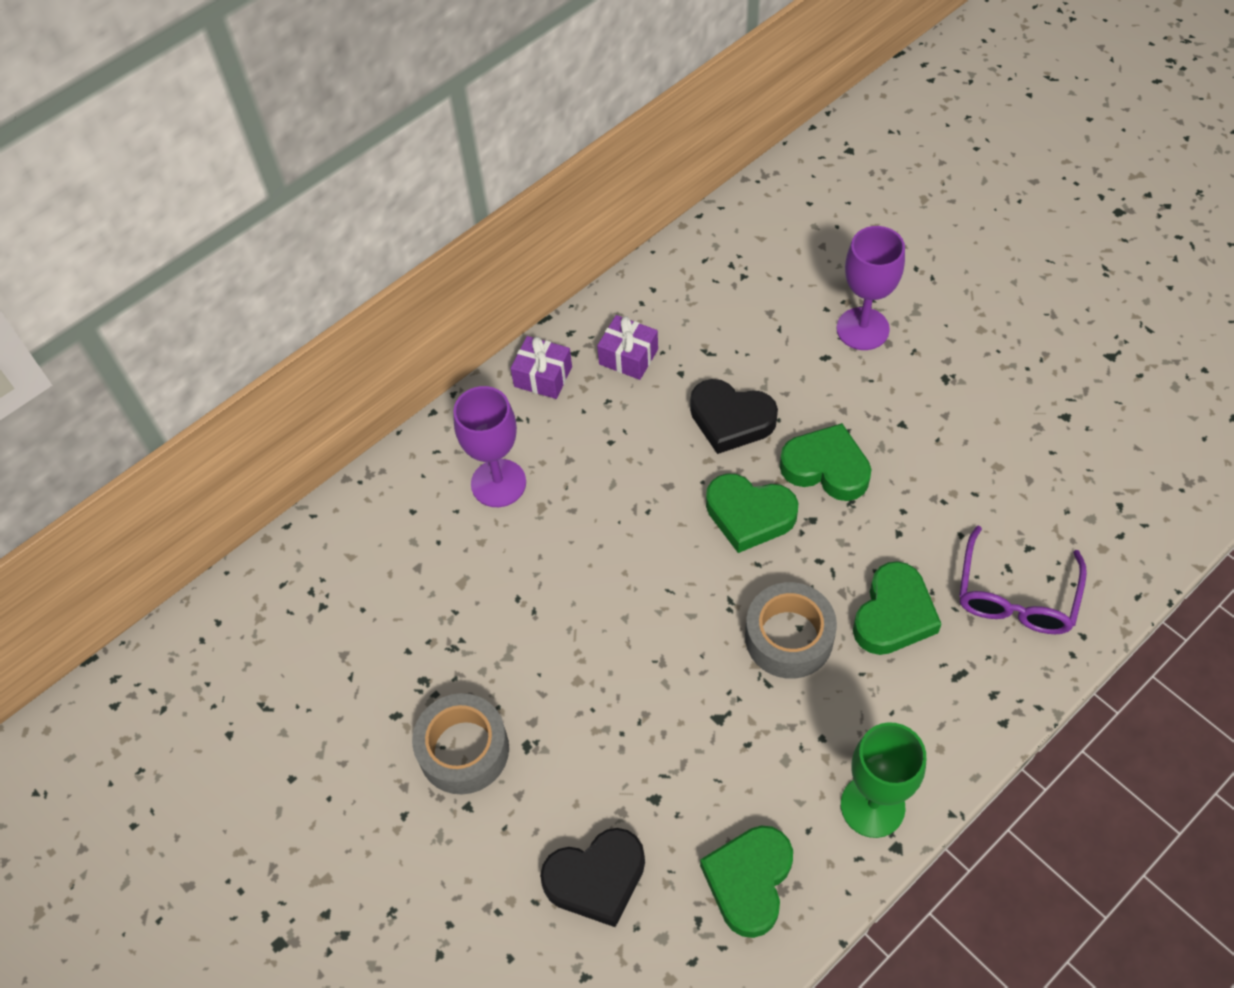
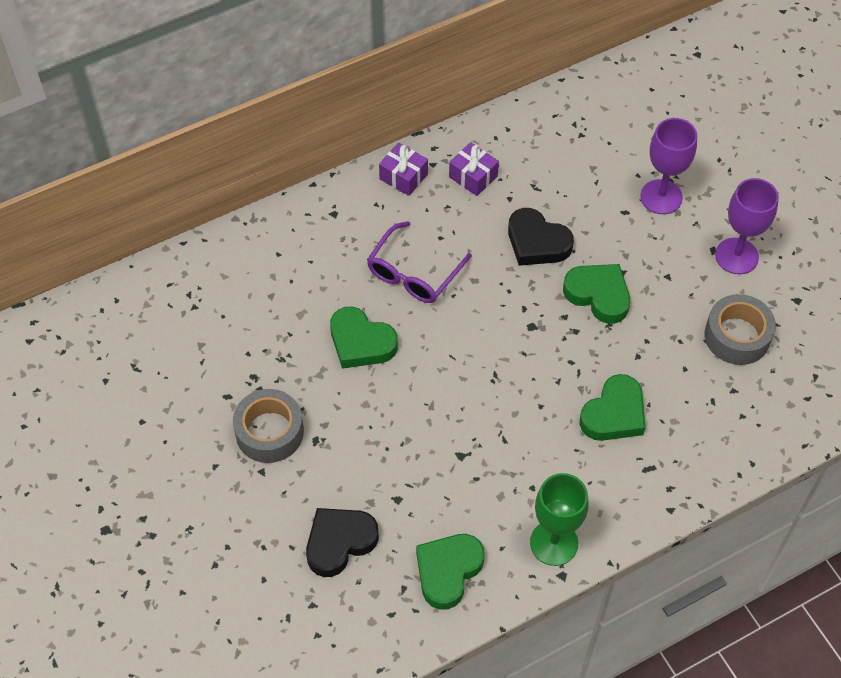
camera: 10 degrees right, 0 degrees up
(498, 483) = (347, 248): purple goblet -> purple goblet (736, 256)
(596, 879) = (339, 542): black heart -> black heart turned 150 degrees clockwise
(749, 515) = (529, 316): green heart -> green heart (361, 342)
(789, 637) = (530, 411): grey tape -> grey tape (737, 336)
(1015, 596) = (711, 423): purple glasses -> purple glasses (413, 273)

